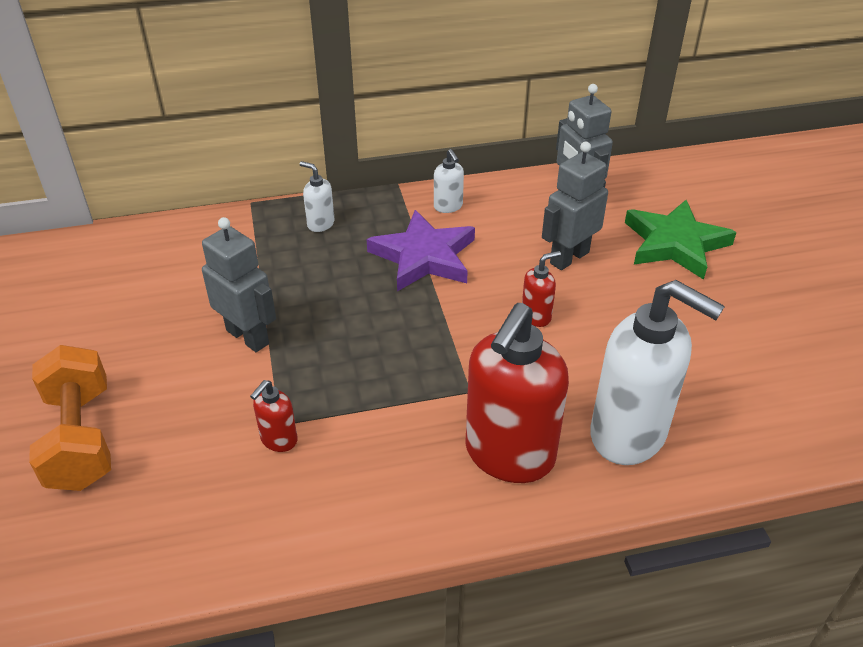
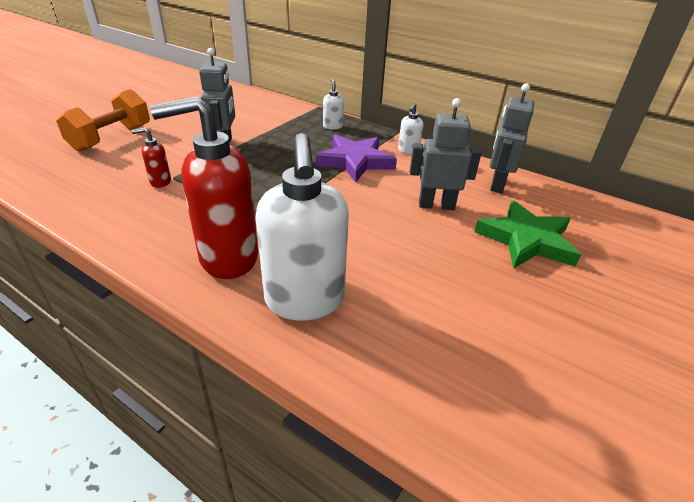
camera: 45 degrees right, 5 degrees down
(536, 316) = (364, 216): red soap dispenser -> none

